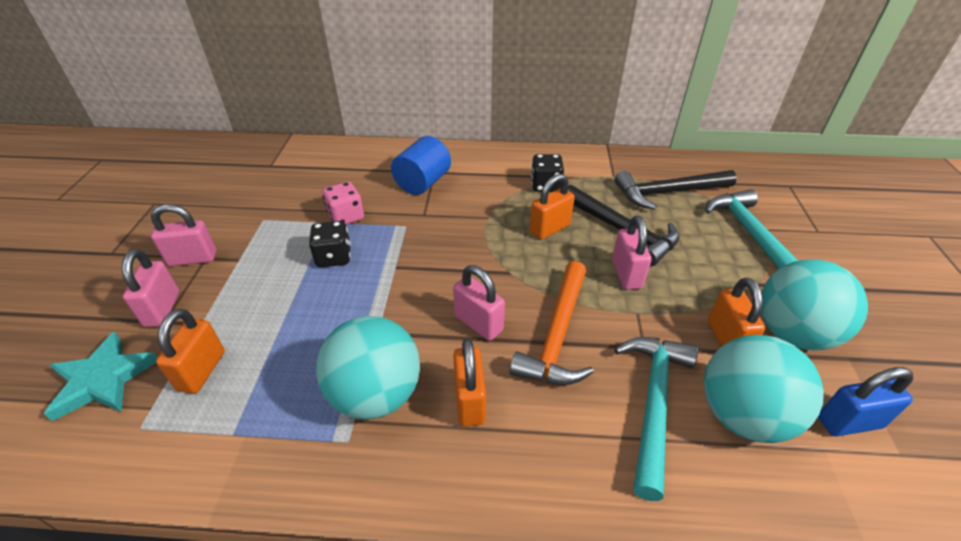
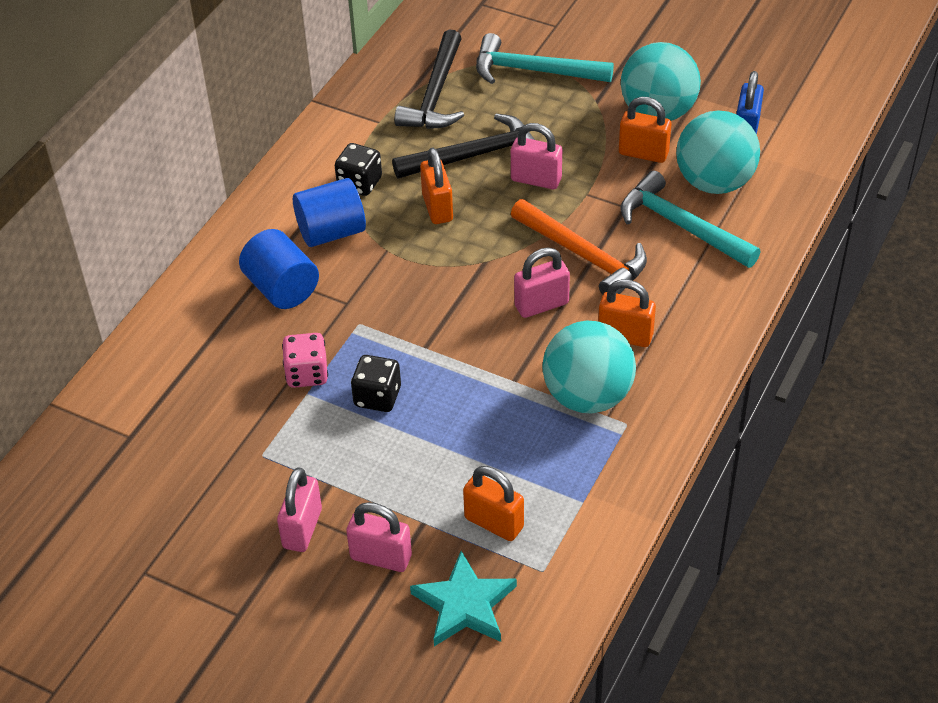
camera: 65 degrees left, 5 degrees up
(489, 187) = (331, 232): none -> blue cylinder

